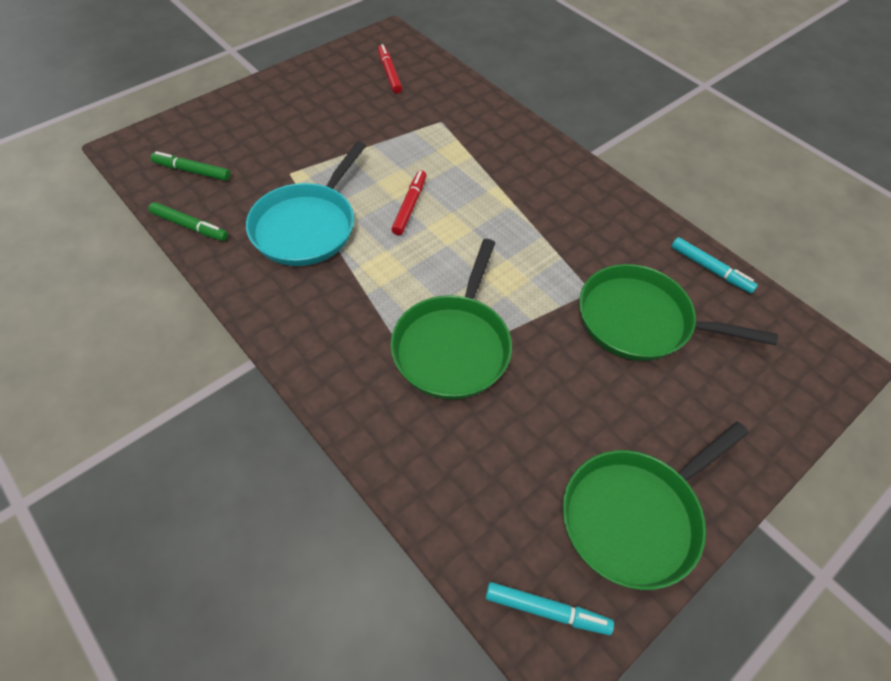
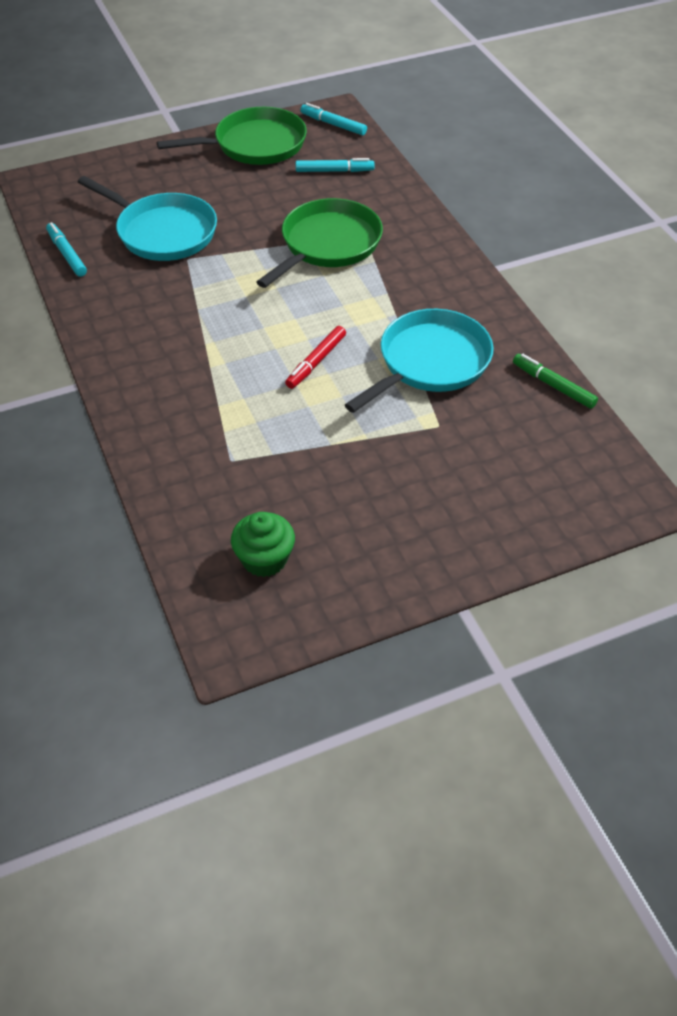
camera: 160 degrees left, 5 degrees down
(192, 171) = (554, 451): green marker -> none
(389, 73) = (264, 559): red marker -> green cupcake
(498, 486) = (334, 171): none -> turquoise marker
(640, 321) = (163, 232): green pan -> turquoise pan

